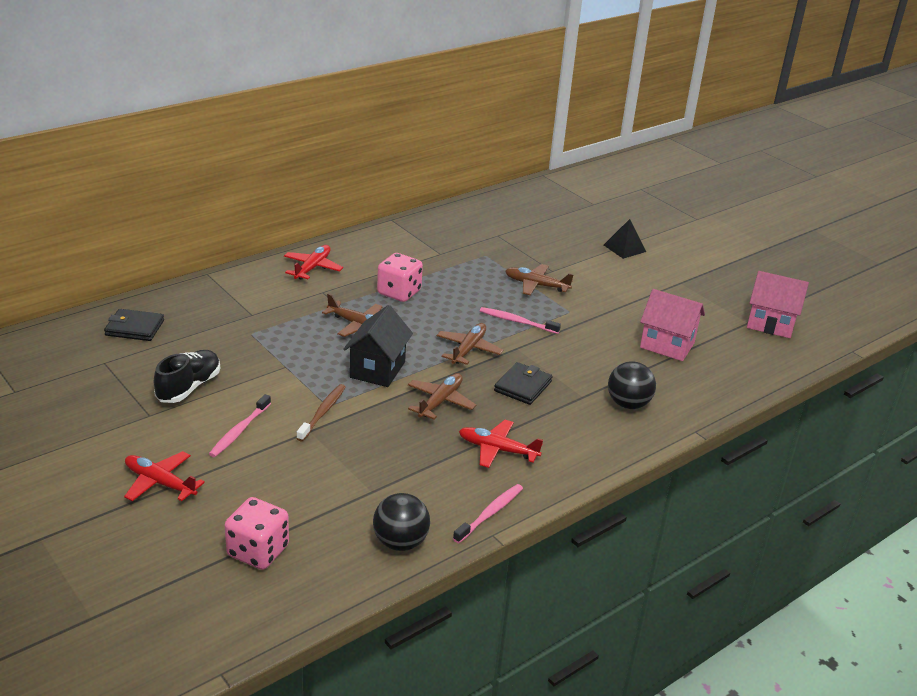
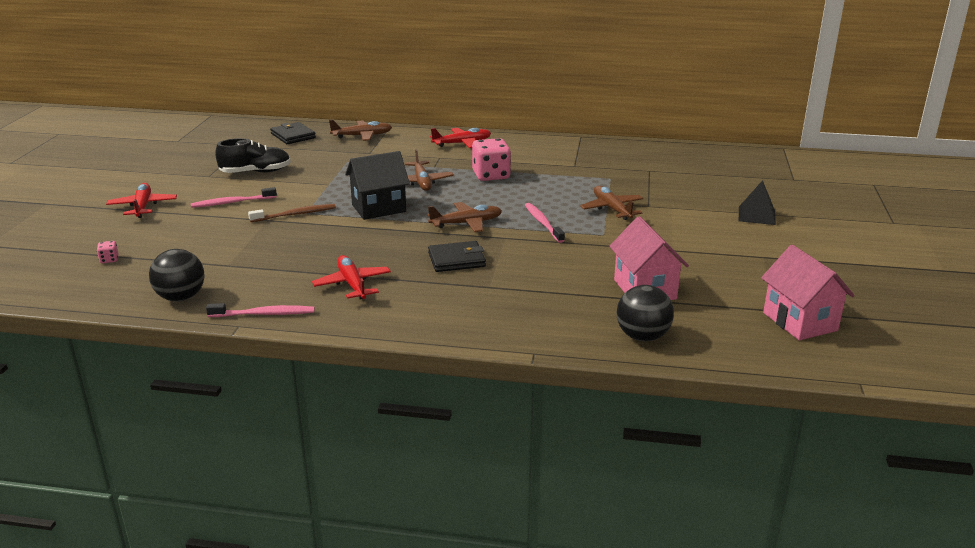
camera: 50 degrees right, 5 degrees down
(258, 551) = (109, 259): pink dice -> pink dice, size x0.43
(440, 402) = (378, 242): brown plane -> brown plane (362, 136)
(628, 404) = (515, 308): black ball -> black ball (642, 337)

